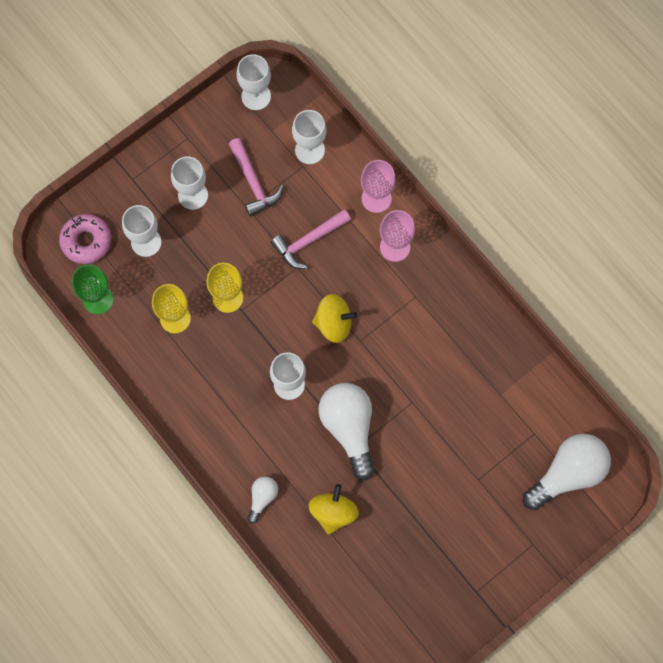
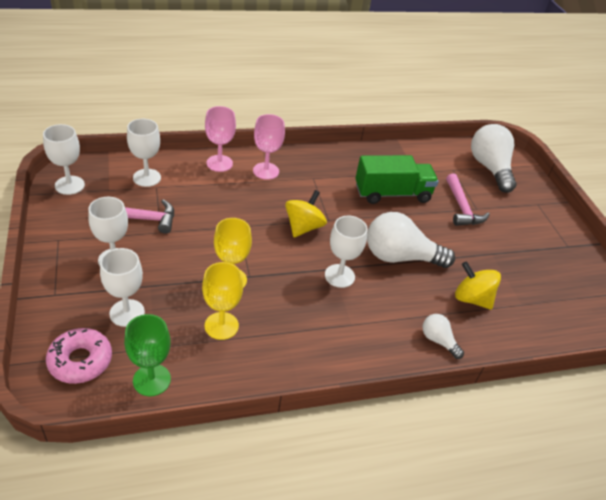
camera: 70 degrees left, 30 degrees down
(308, 241) = (222, 210): pink hammer -> pink hammer (462, 207)
(444, 385) = (392, 193): none -> green truck

